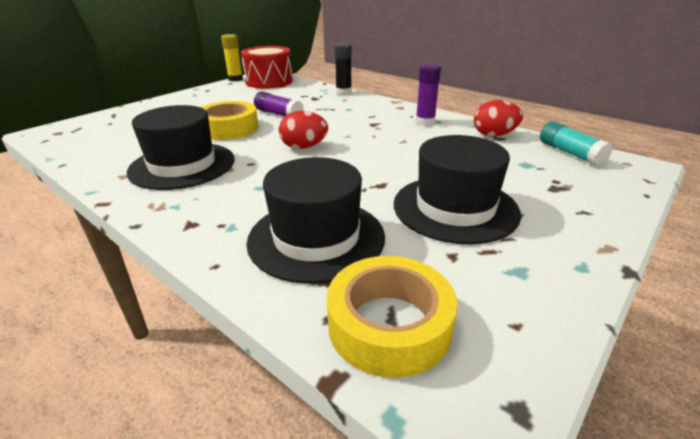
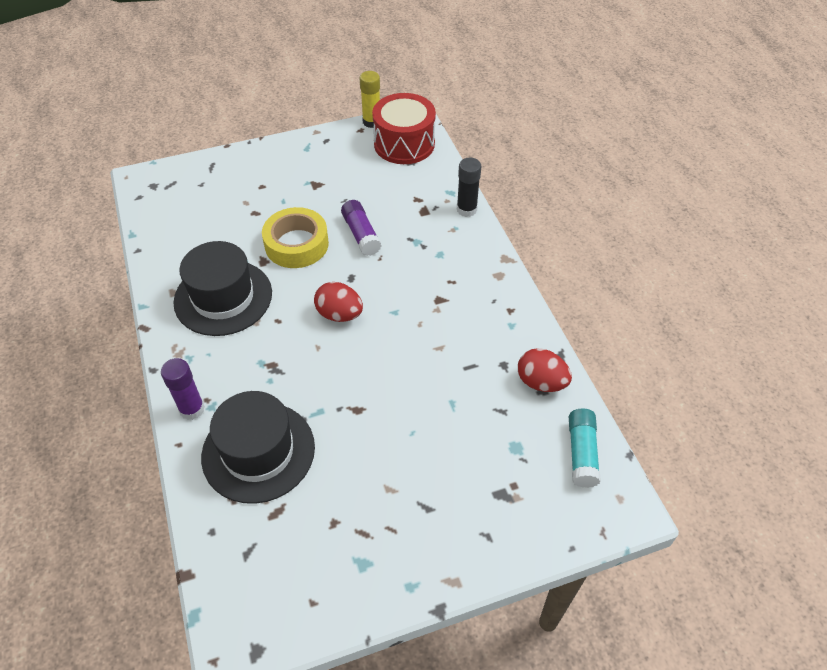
camera: 30 degrees right, 20 degrees up
(389, 325) = (241, 557): yellow tape -> none
(425, 122) = (495, 321): purple glue stick -> purple glue stick (192, 409)
(455, 208) = (387, 473): black hat -> none

